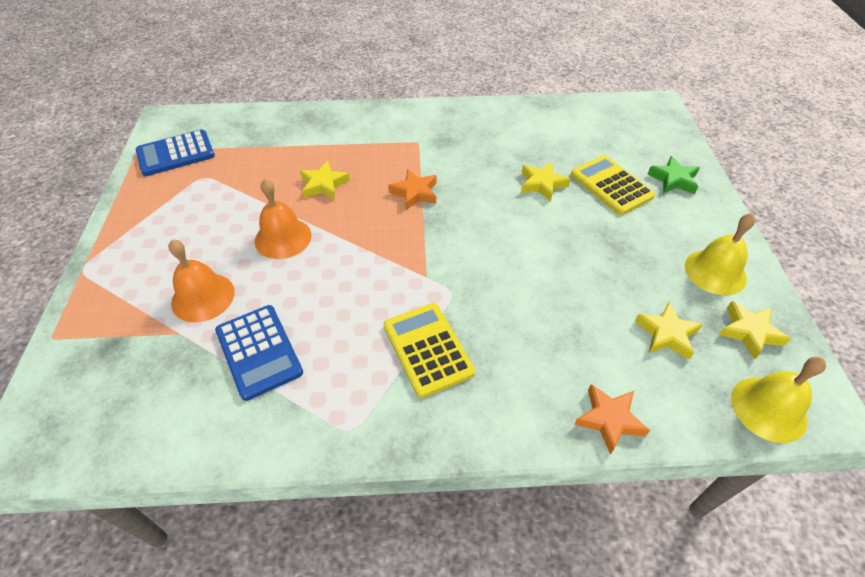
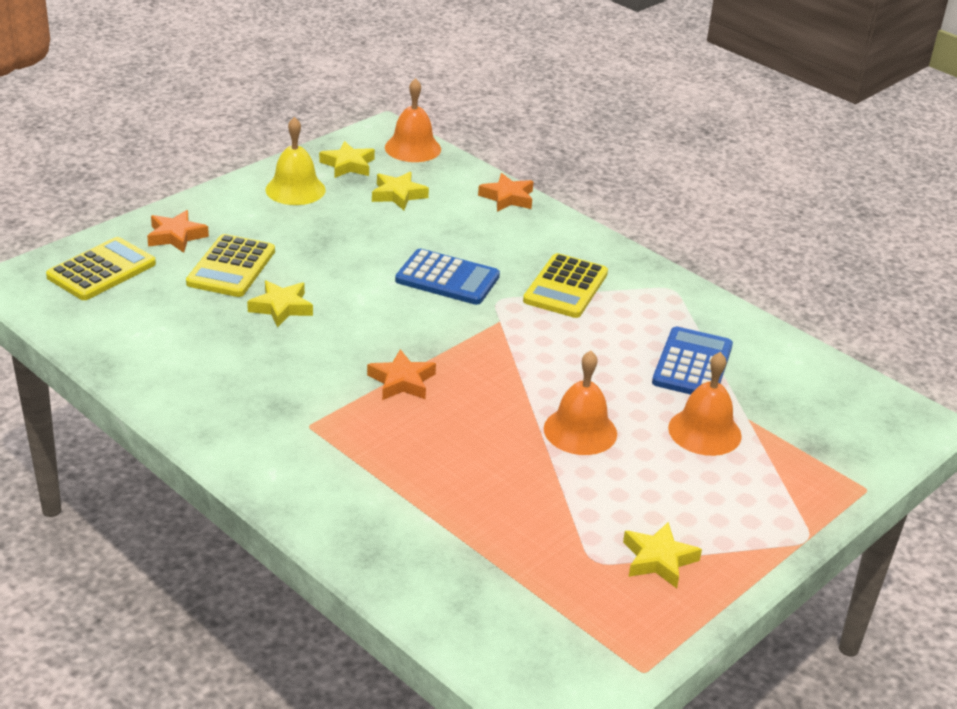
camera: 135 degrees left, 15 degrees down
(176, 154) = (597, 625): blue calculator -> blue calculator (447, 278)
(324, 185) = (475, 453): yellow star -> yellow star (658, 560)
(648, 136) = (101, 270): none -> yellow calculator
(673, 179) = (176, 236): green star -> orange star
(768, 408) = (413, 148): yellow bell -> orange bell

